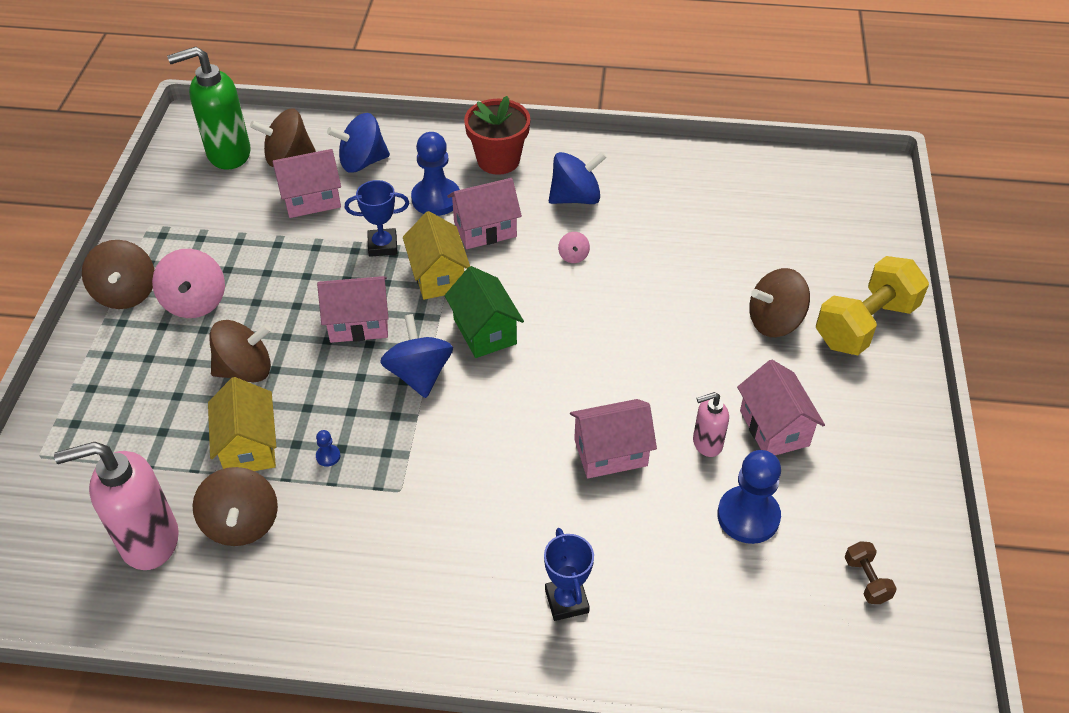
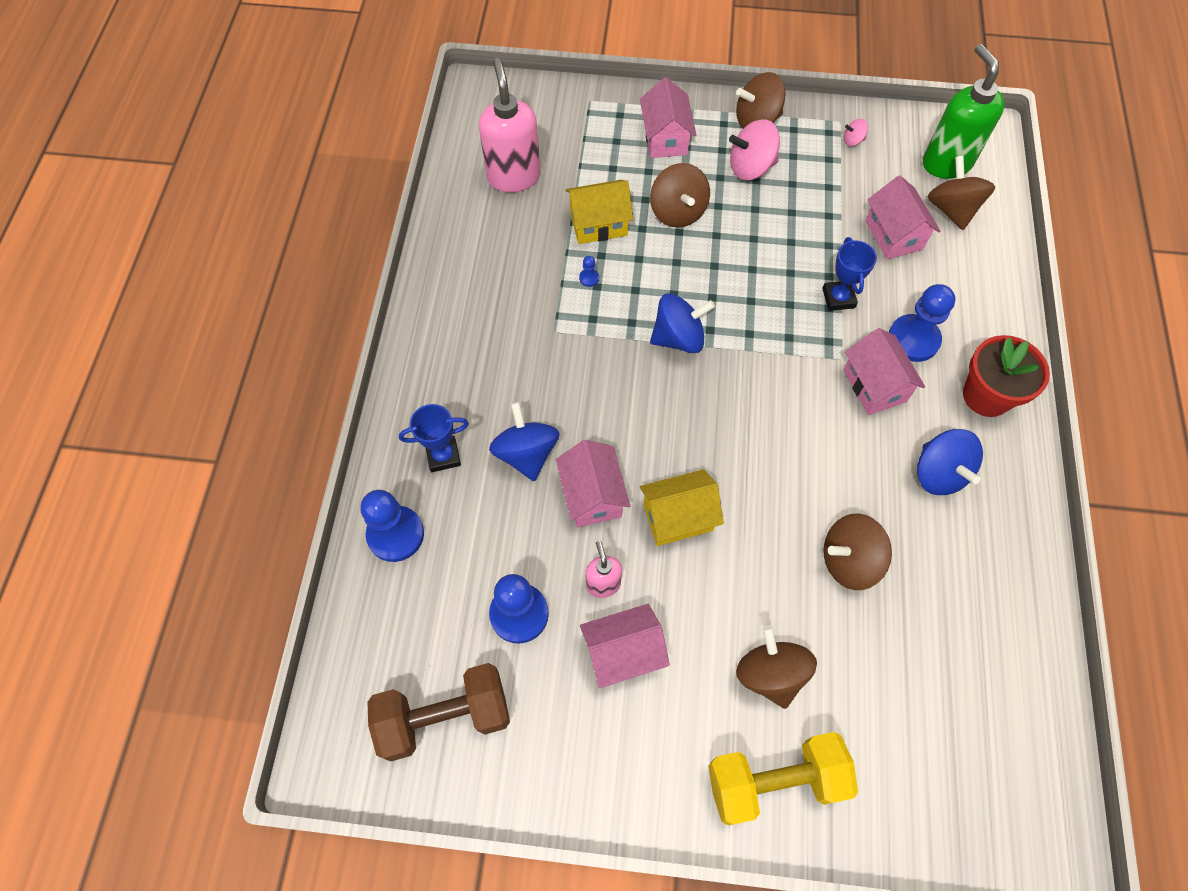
camera: 90 degrees right, 15 degrees up
(242, 523) = (526, 229): brown spinning top -> brown spinning top (849, 560)
(358, 323) = (736, 287): pink house -> pink house (665, 138)
(362, 162) = (957, 271): blue spinning top -> blue spinning top (526, 454)
(438, 276) = (803, 347): yellow house -> yellow house (678, 517)
(485, 331) = (734, 389): green house -> none
(573, 256) = (846, 469): pink spinning top -> pink spinning top (852, 140)
(670, 646) = (395, 534): none -> blue pawn
(865, 324) = (774, 781): yellow dumbbell -> yellow dumbbell turned 60 degrees counterclockwise
(866, 580) = (445, 717): brown dumbbell -> brown dumbbell, size x2.29

